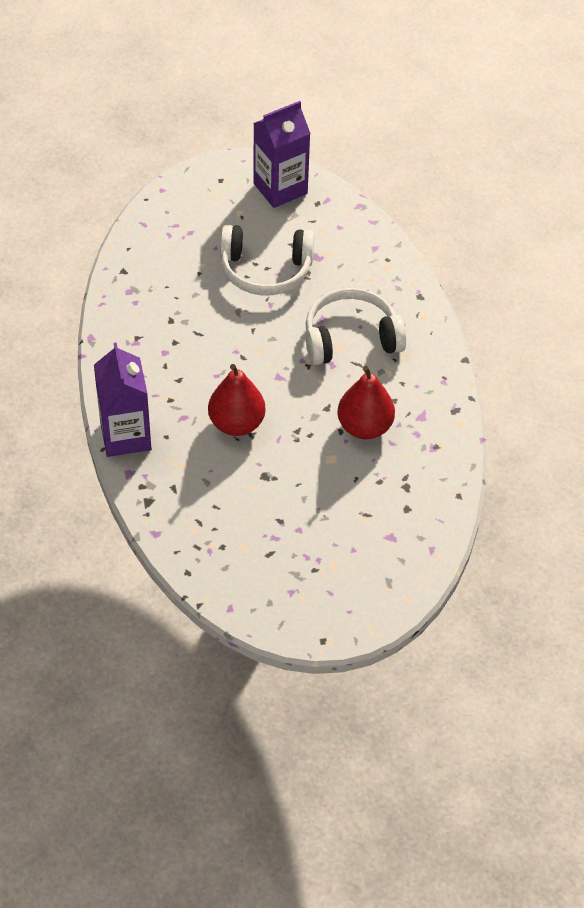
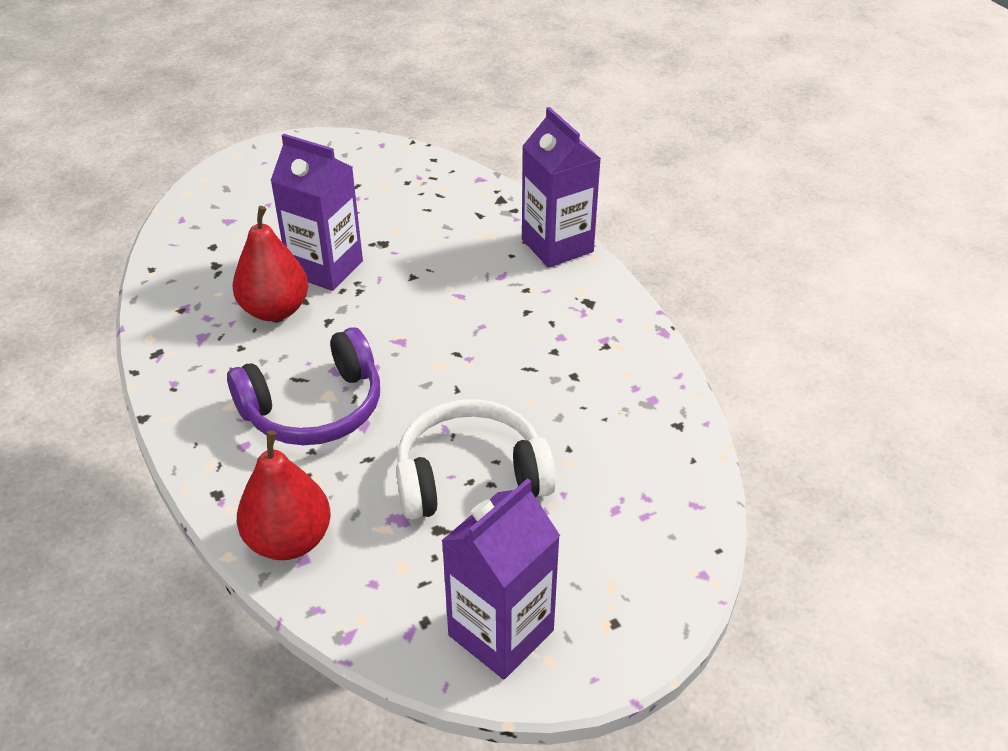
camera: 165 degrees right, 10 degrees down
(236, 423) = (435, 282): red pear -> red pear (289, 540)
(318, 459) = (325, 268): none -> purple carton
(350, 338) = (314, 408): white headphones -> purple headphones

